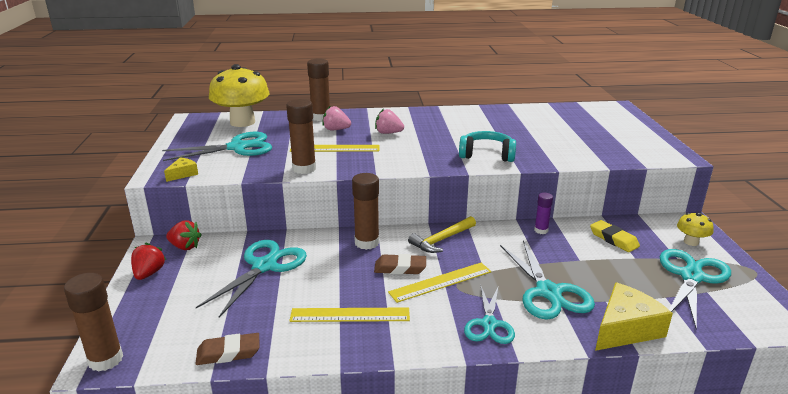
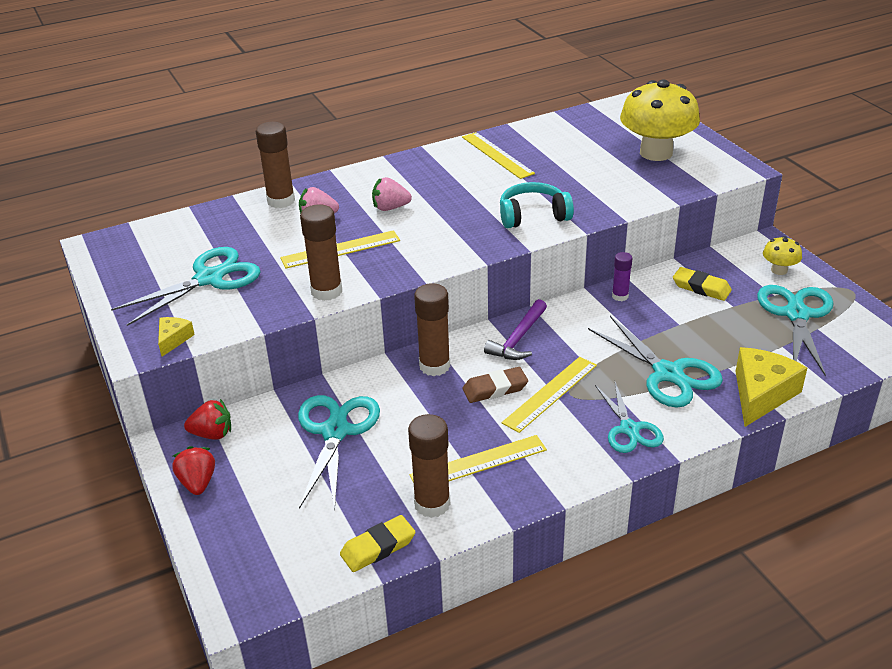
camera: 20 degrees left, 10 degrees up
(105, 359) = (243, 600): brown glue stick -> brown glue stick (432, 504)
(228, 353) = (378, 547): brown eraser -> yellow eraser
(242, 122) = (177, 233): yellow mushroom -> yellow mushroom (656, 153)
(441, 240) = (518, 339): yellow hammer -> purple hammer
(487, 118) = (497, 155): none -> yellow ruler

